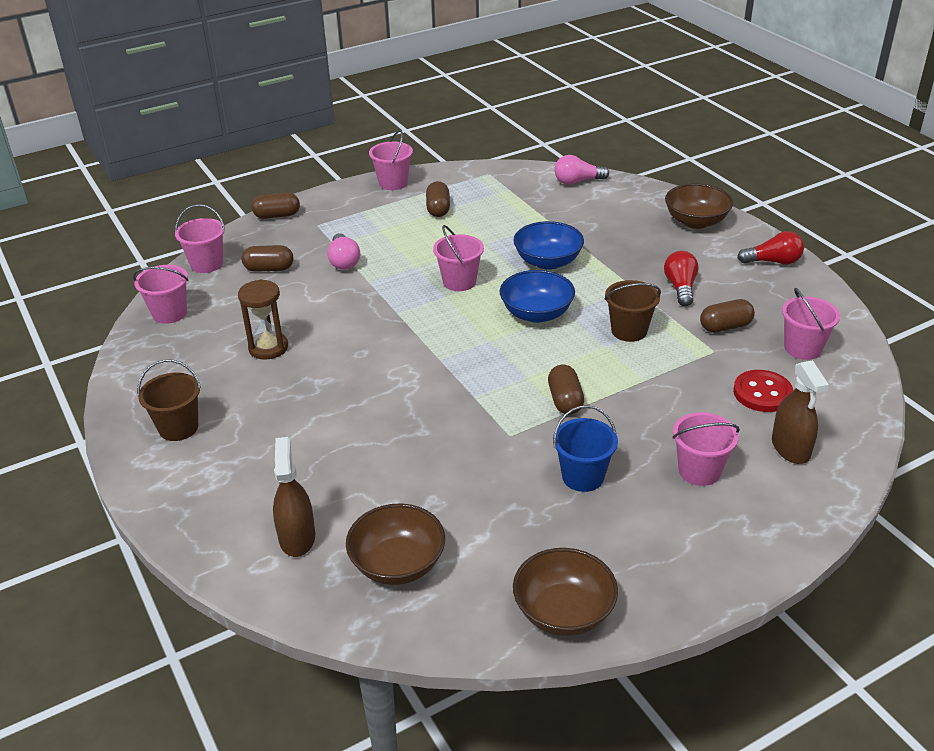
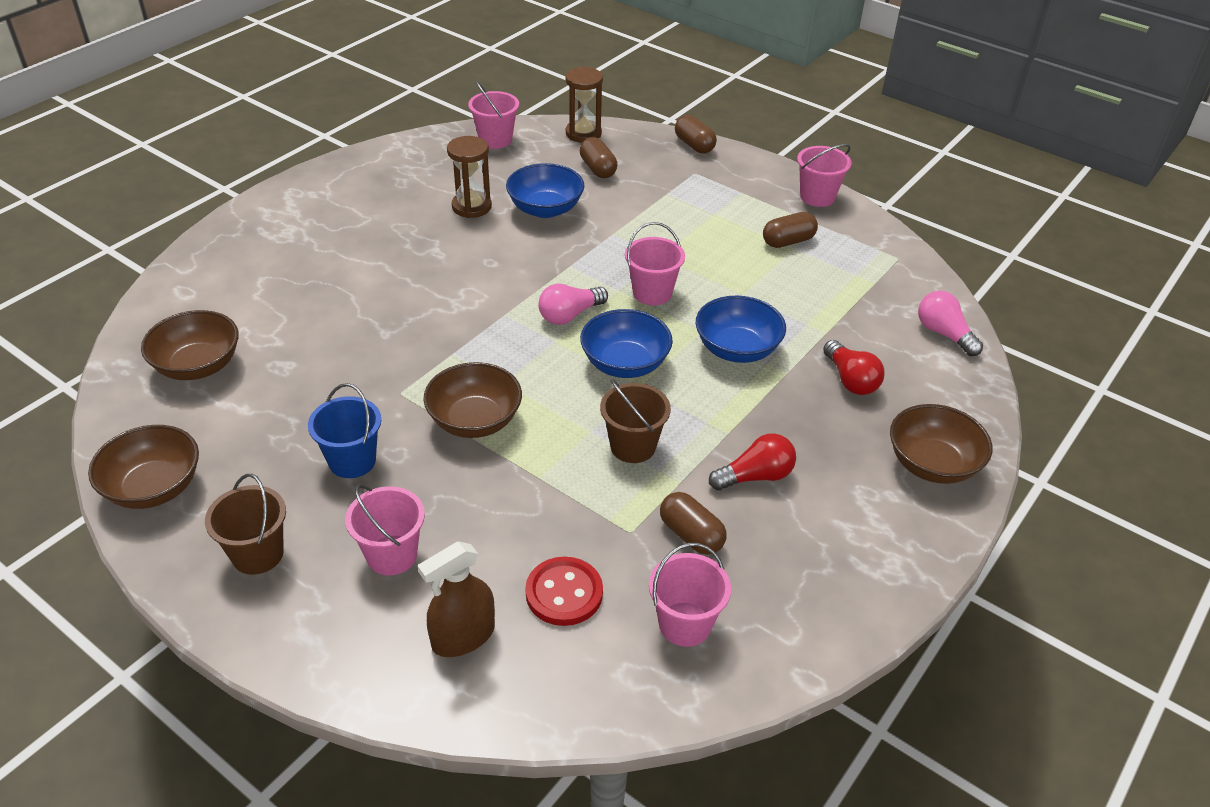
camera: 65 degrees right, 5 degrees up
(178, 427) = (339, 196): brown bucket -> brown bucket (257, 554)
(206, 264) = (583, 133): pink bucket -> brown hourglass
(297, 537) = (219, 300): brown spray bottle -> none
(306, 308) = (545, 209): none -> blue bowl
(344, 261) = (640, 208): pink light bulb -> pink light bulb (570, 315)
(565, 400) = (475, 421): brown capsule -> brown bowl
(773, 262) = (885, 563): red light bulb -> red light bulb (850, 380)

